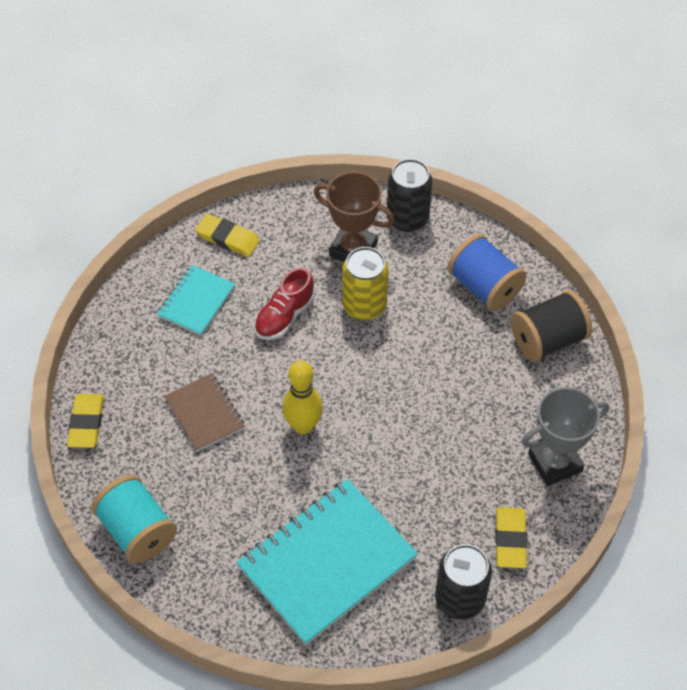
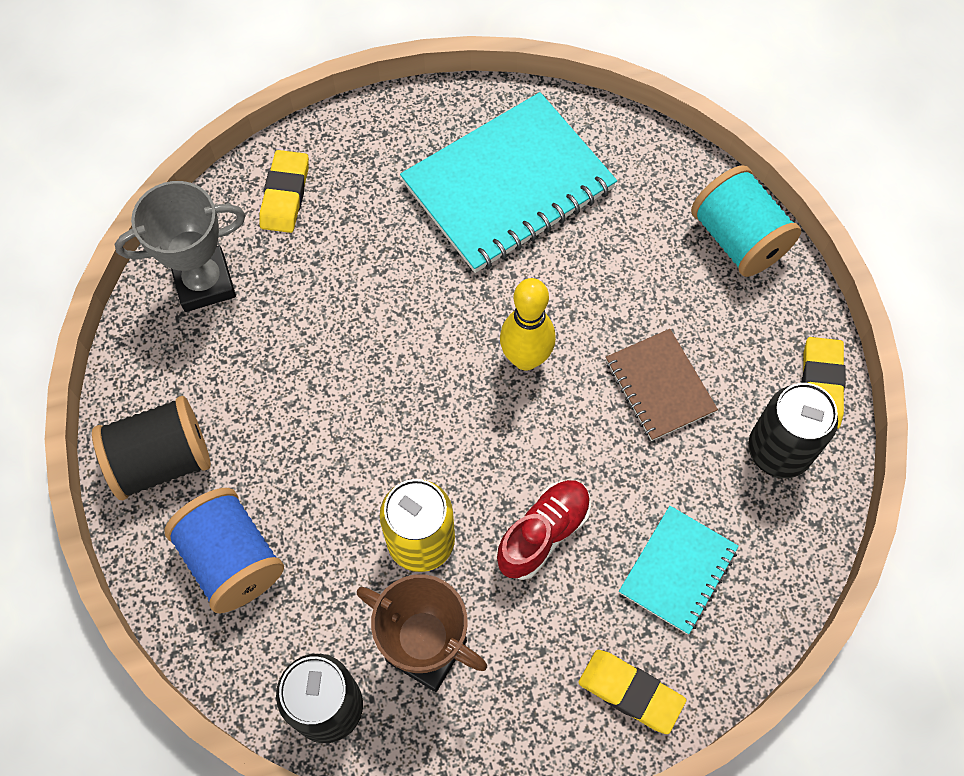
camera: 175 degrees left, 10 degrees up
(460, 599) = (359, 136): black can -> black can (778, 450)

